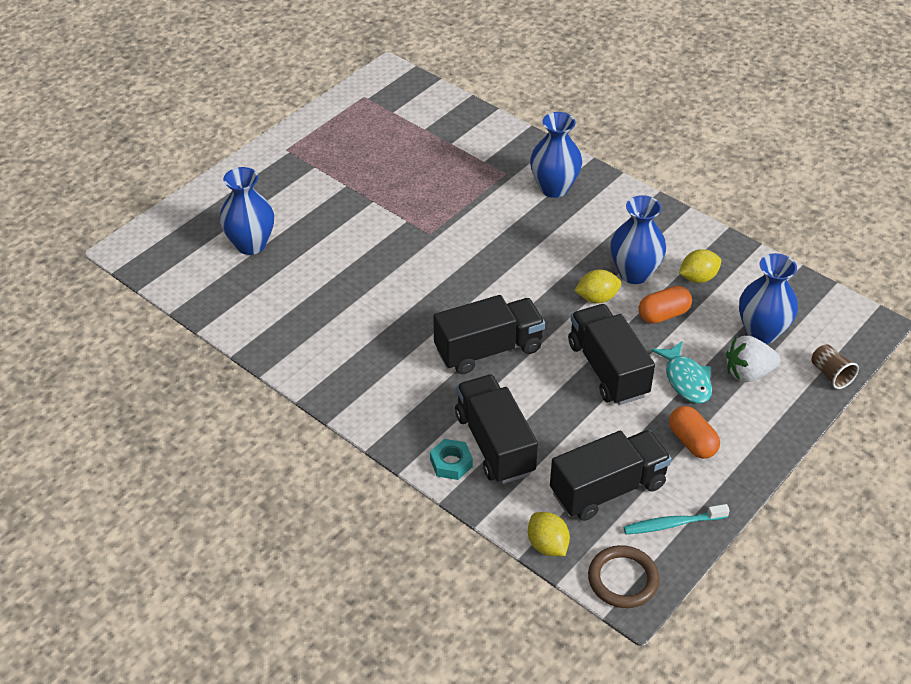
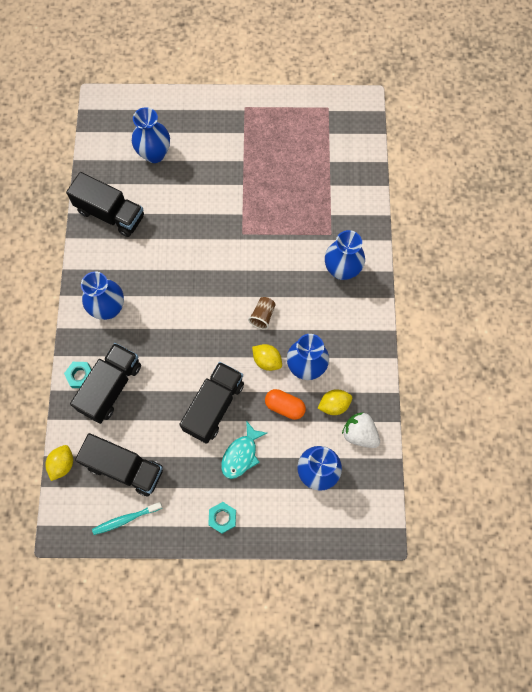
camera: 50 degrees right, 25 degrees up
(393, 389) = (108, 308): none -> blue vase
(488, 349) = (177, 333): black truck -> black truck (110, 214)
(623, 579) = (68, 518): brown ring -> none
(673, 524) = (126, 519): turquoise toothbrush -> turquoise toothbrush turned 60 degrees counterclockwise
(692, 442) = (195, 490): orange capsule -> none
(698, 278) = (334, 405): yellow lemon -> yellow lemon turned 45 degrees counterclockwise
(746, 437) = (222, 518): none -> turquoise nut
(748, 373) = (276, 486): white strawberry -> white strawberry (359, 434)
(830, 374) = (314, 534): brown cup -> brown cup (262, 316)

